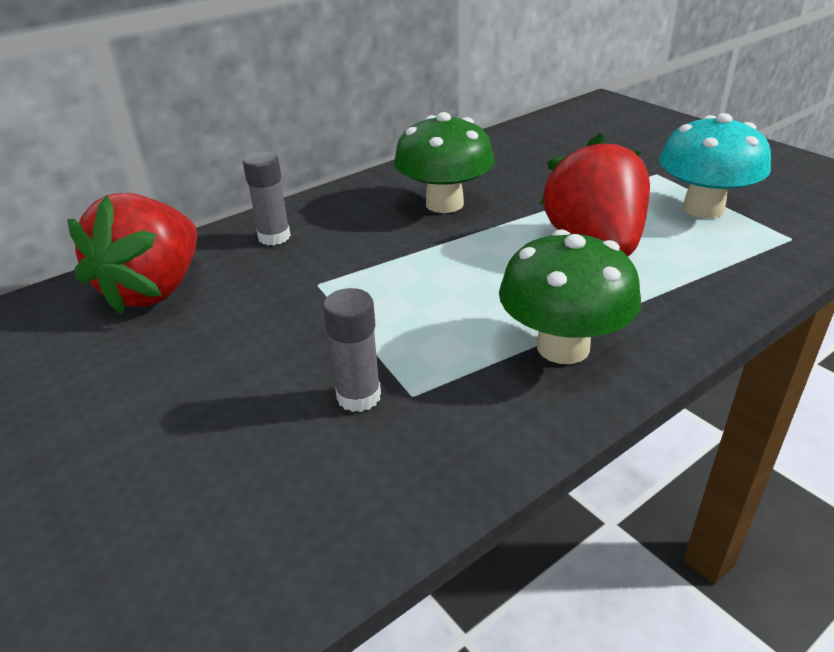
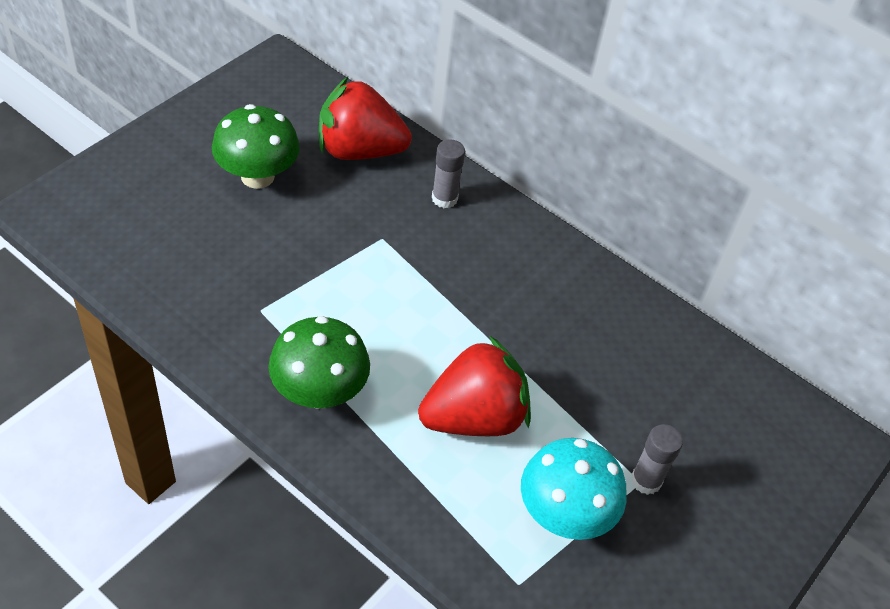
camera: 70 degrees right, 15 degrees up
(359, 396) = (255, 282): grey glue stick -> grey glue stick (646, 480)
(444, 204) = (527, 303): green mushroom -> green mushroom (257, 176)

